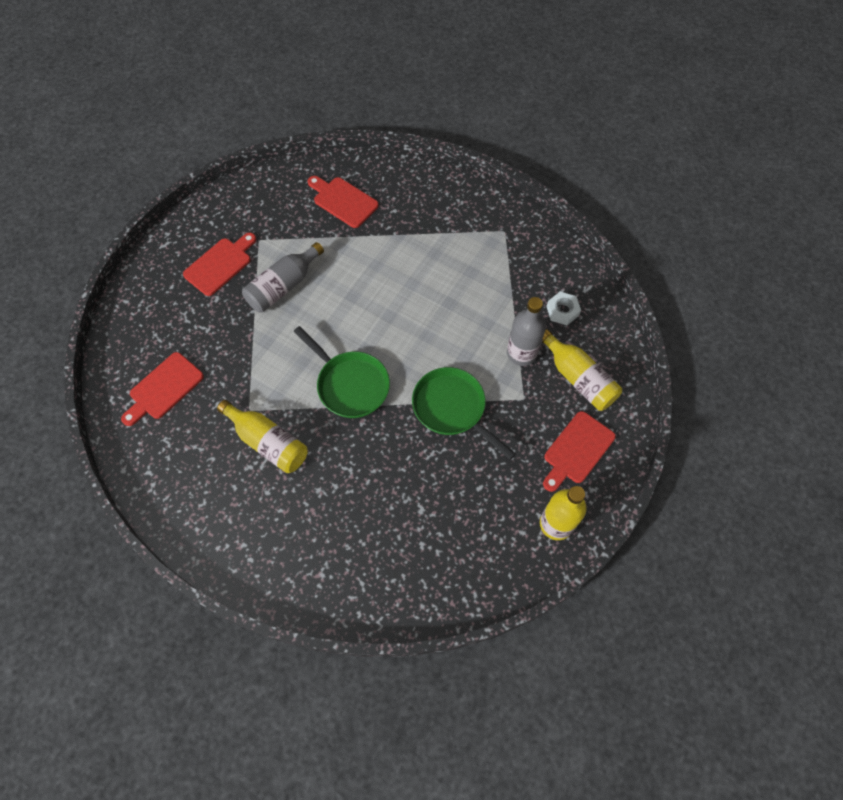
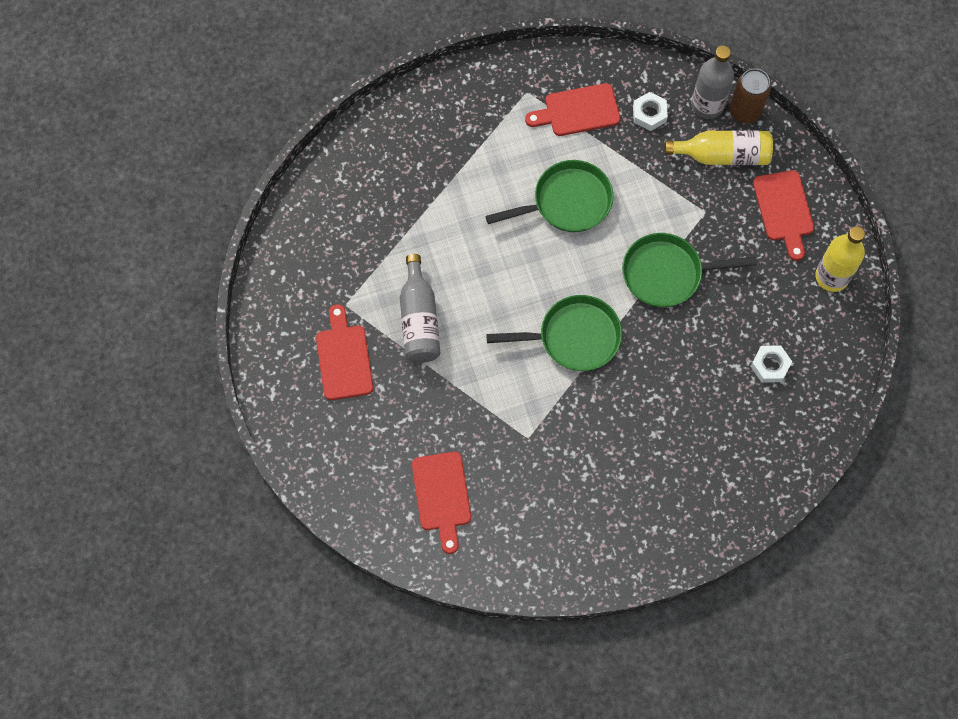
camera: 50 degrees left, 5 degrees up
(268, 442) = (574, 444): yellow bottle -> none
(343, 201) = (367, 199): red cutting board -> red cutting board (578, 111)
(442, 532) = (770, 366): none -> white nut
(447, 309) = (567, 202): none -> green pan
(521, 353) = (661, 179): grey bottle -> grey bottle (707, 105)
(627, 368) = (745, 111): none -> brown can

